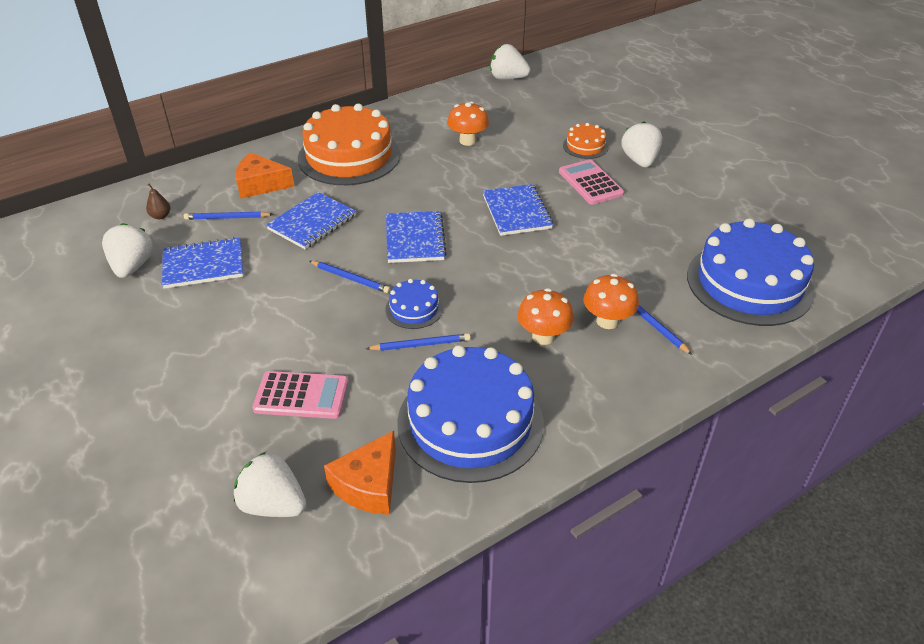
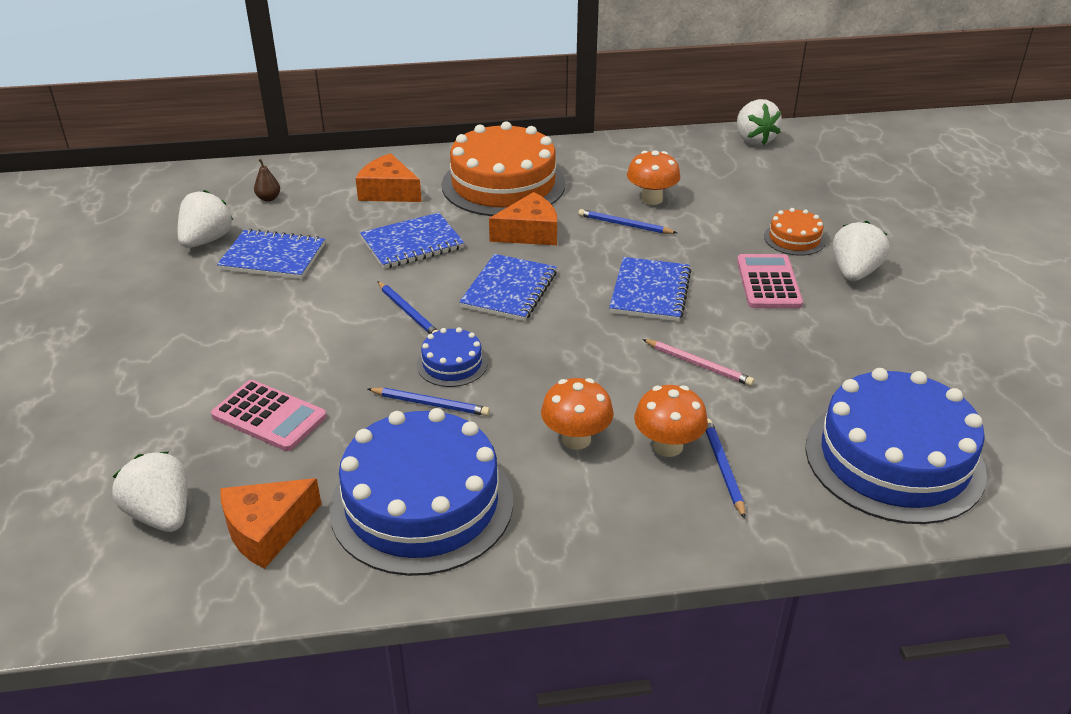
camera: 25 degrees right, 5 degrees down
(227, 218) = (330, 216): blue pencil -> blue pencil (625, 225)
(397, 190) = (529, 233): none -> orange cheese
(507, 78) = (754, 140): white strawberry -> white strawberry turned 150 degrees counterclockwise
(586, 256) = (698, 365): none -> pink pencil

